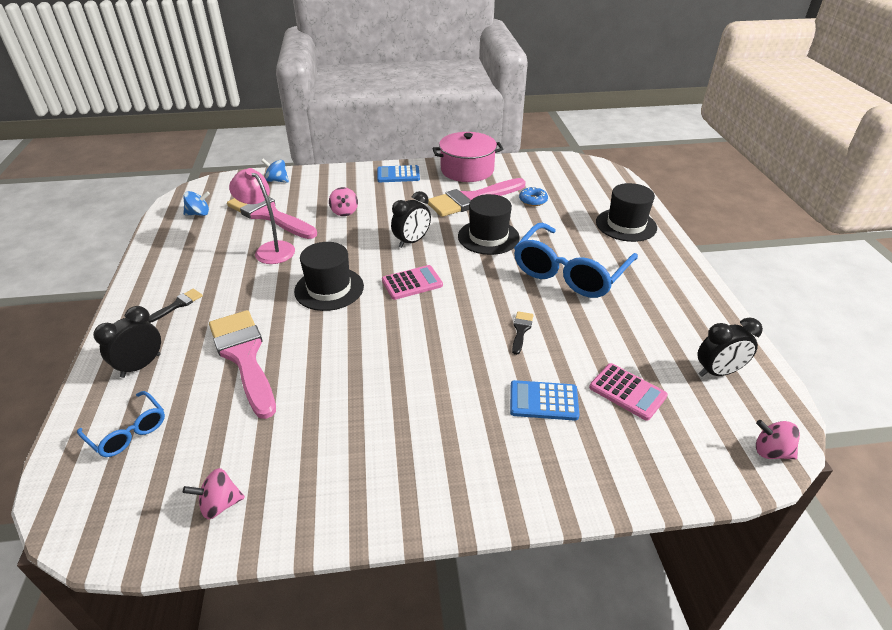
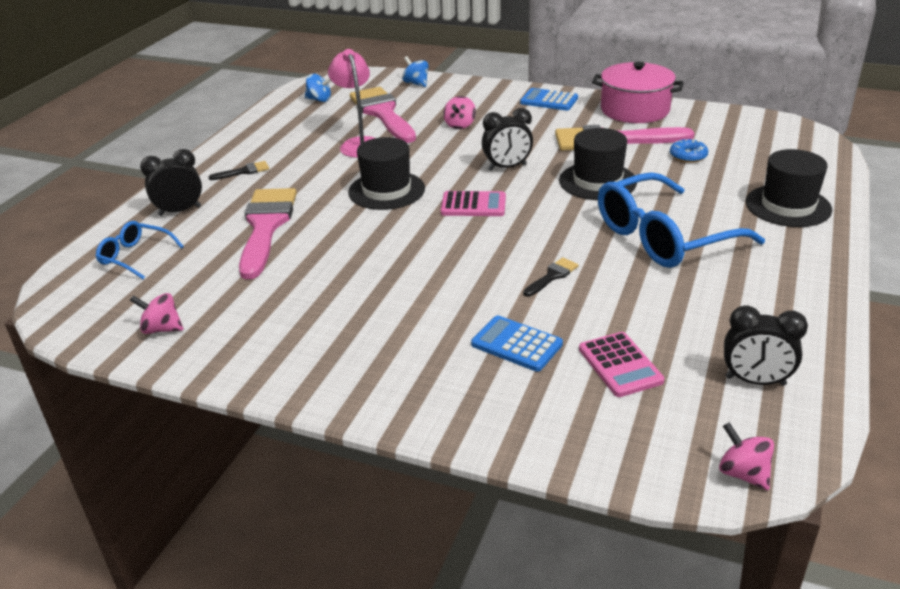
camera: 30 degrees right, 5 degrees down
(128, 432) = (135, 256): blue glasses -> blue glasses turned 135 degrees clockwise

